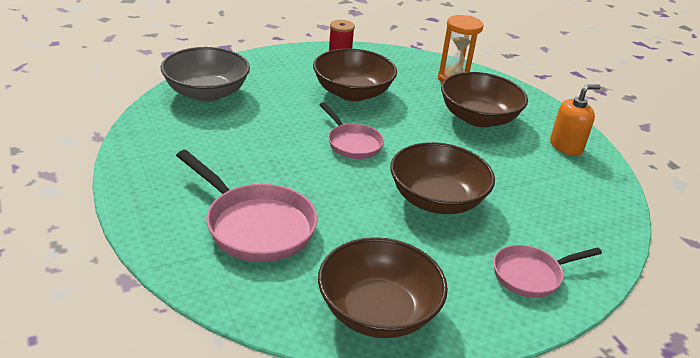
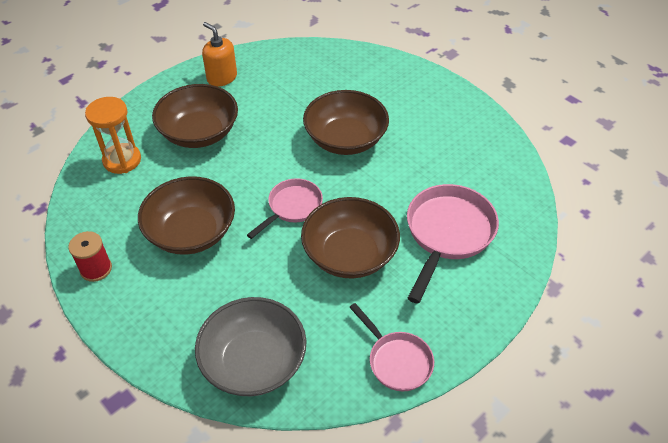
camera: 105 degrees left, 15 degrees up
(378, 311) = (483, 146): brown bowl -> brown bowl (349, 254)
(531, 275) = (400, 85): pink pan -> pink pan (396, 360)

